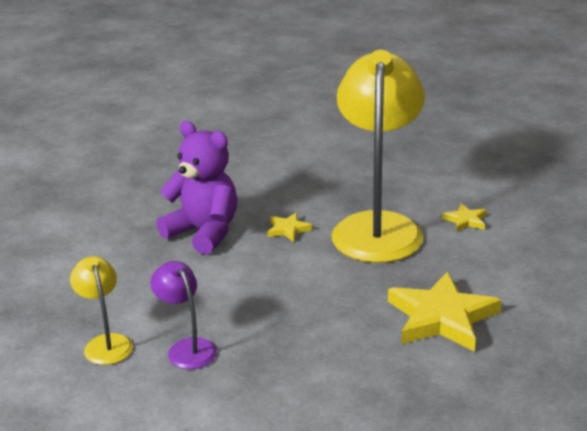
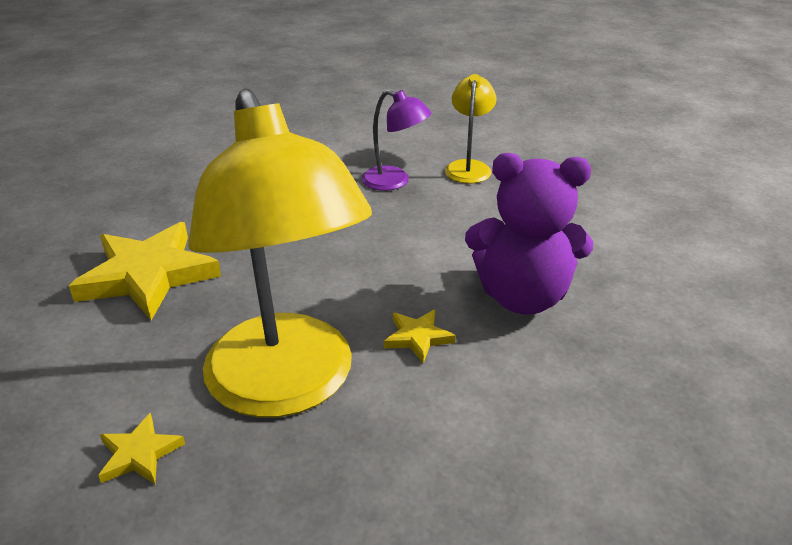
camera: 150 degrees right, 5 degrees up
(106, 343) = (468, 167): yellow lamp -> yellow lamp turned 120 degrees counterclockwise

